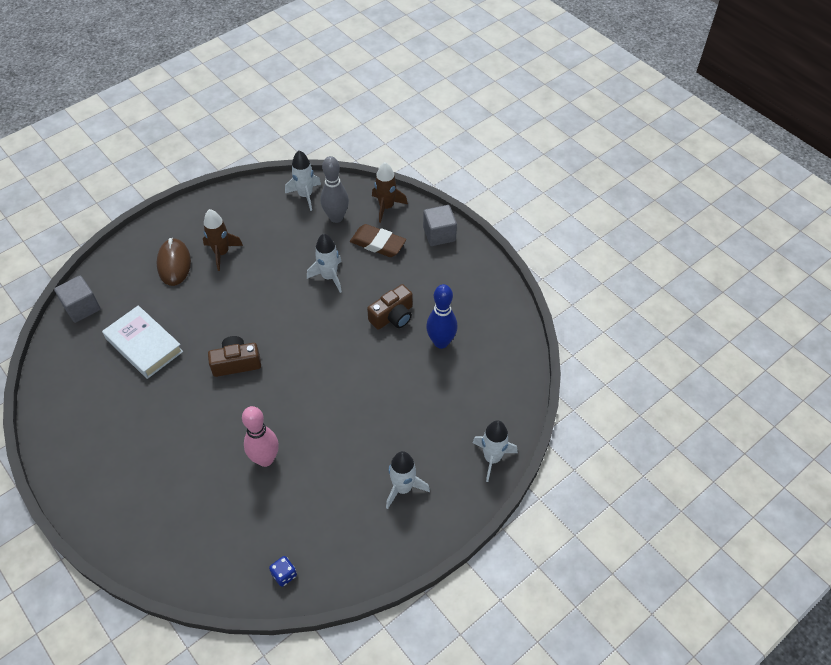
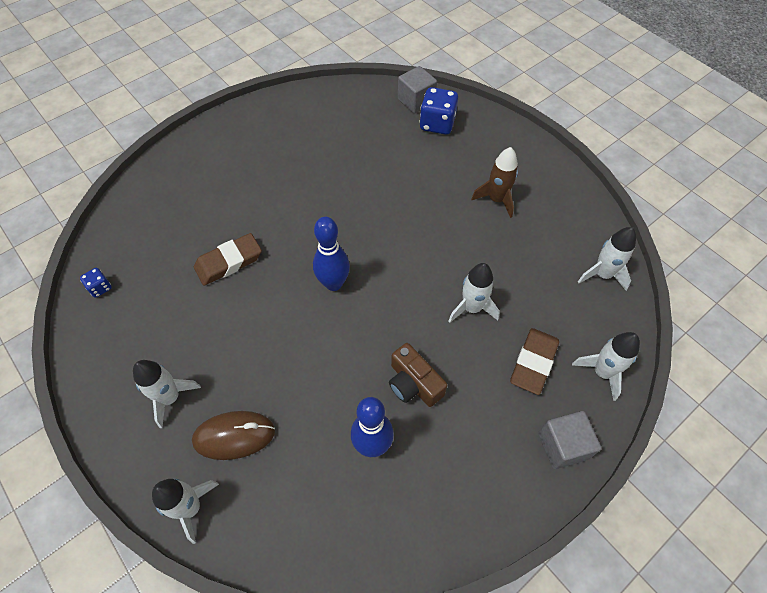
camera: 90 degrees right, 5 degrees up
(119, 291) = (437, 124): none -> blue dice
(144, 345) = (371, 151): white book -> none
(174, 264) = (476, 161): brown mouse -> brown mouse (234, 436)
(236, 363) = (348, 227): brown camera -> none
(265, 459) = (229, 262): pink bowling pin -> brown eraser
(297, 372) = (333, 283): none -> blue bowling pin
(336, 217) = (571, 311): grey bowling pin -> none
(386, 207) = (602, 372): brown rocket -> white rocket

